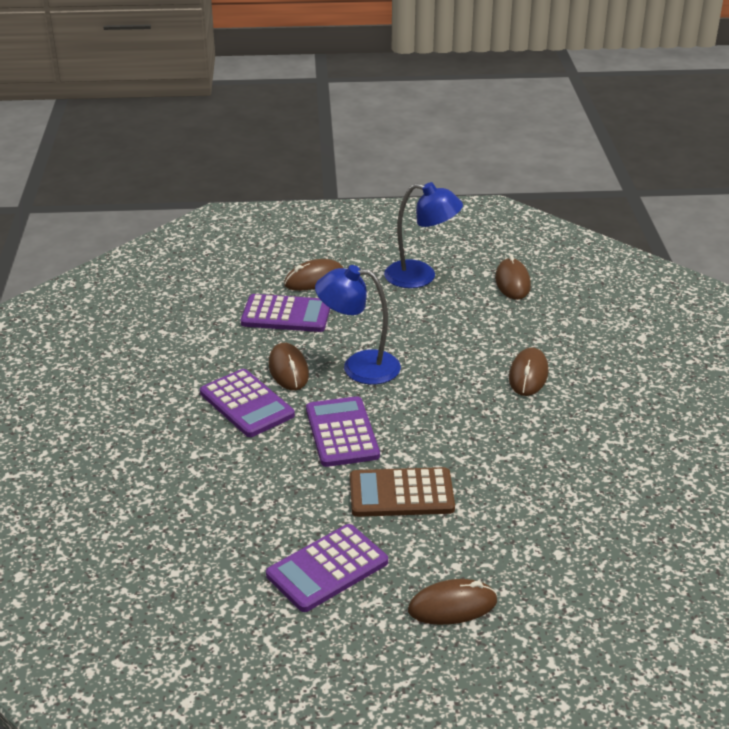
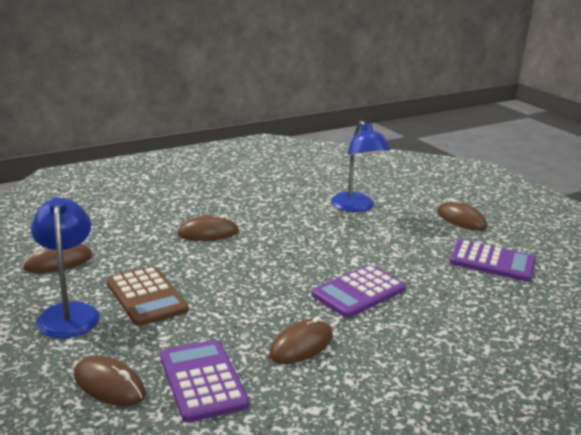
camera: 120 degrees left, 10 degrees down
(246, 404) = (375, 352): purple calculator -> none
(359, 367) = (261, 308): blue lamp -> blue lamp (356, 207)
(401, 493) = (394, 253): brown calculator -> brown calculator (146, 296)

